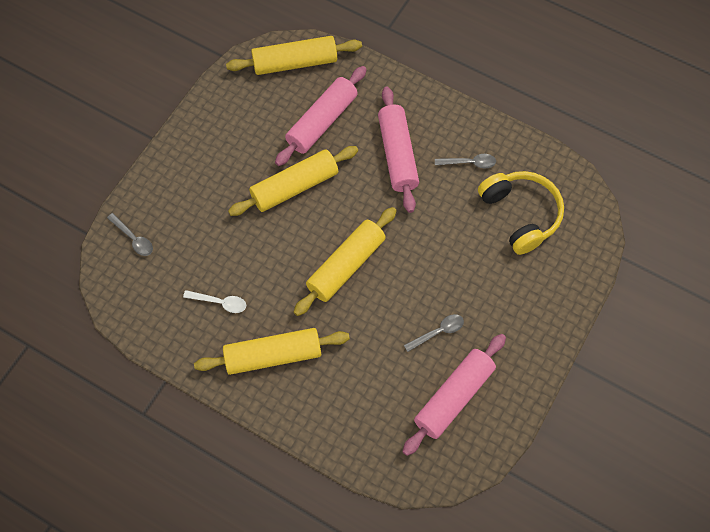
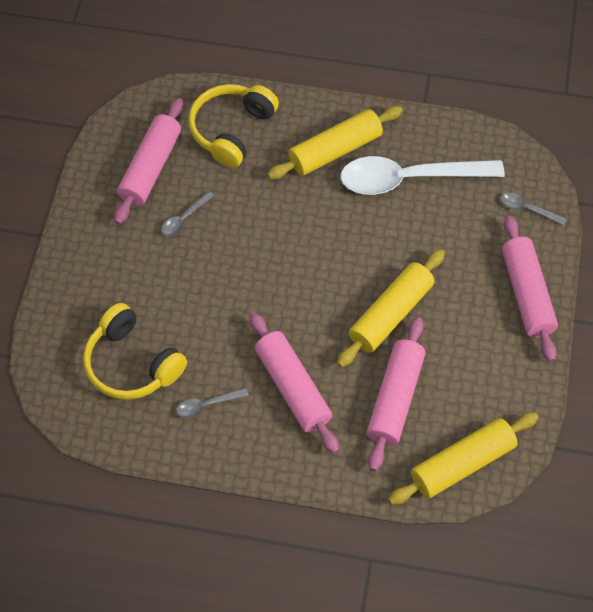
camera: 160 degrees right, 5 degrees down
(177, 167) = (526, 294): none -> pink rolling pin
(220, 302) = (409, 179): white spoon -> white spoon, size x2.43
(346, 265) = (300, 251): yellow rolling pin -> none
(362, 413) = (231, 130): none -> yellow headphones

